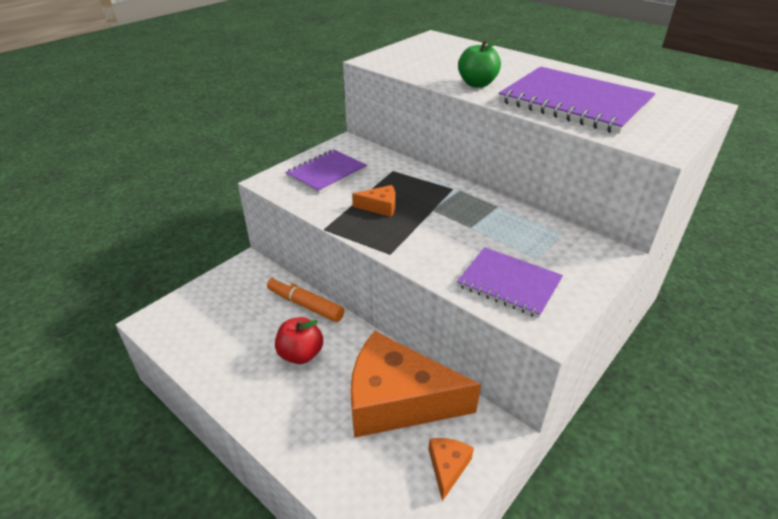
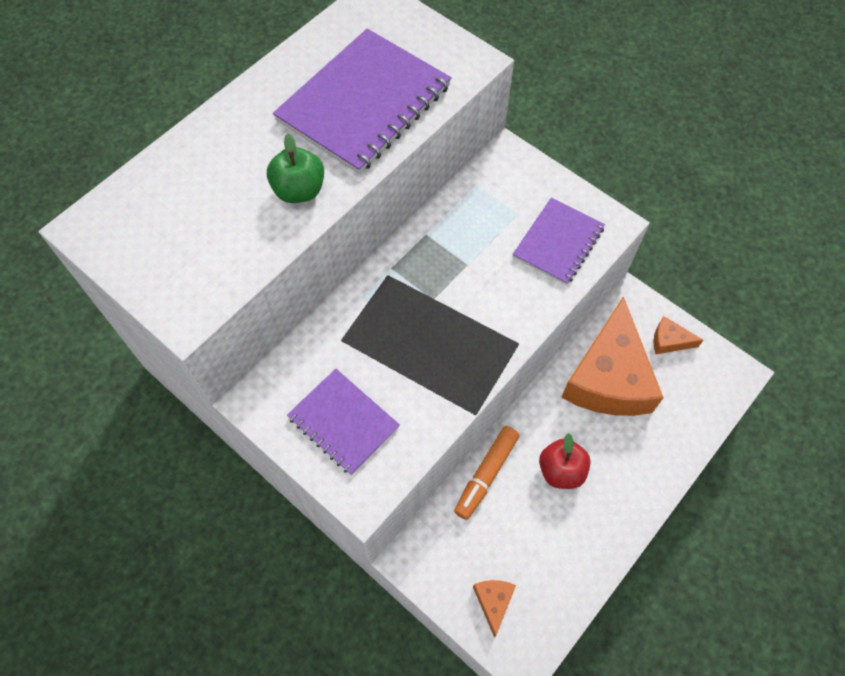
camera: 90 degrees left, 25 degrees up
(380, 207) = (428, 354): orange cheese -> orange cheese (493, 602)

